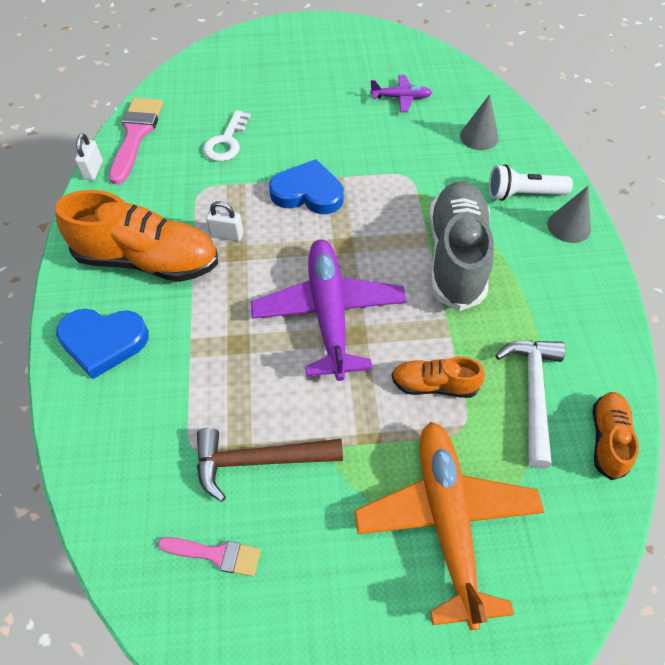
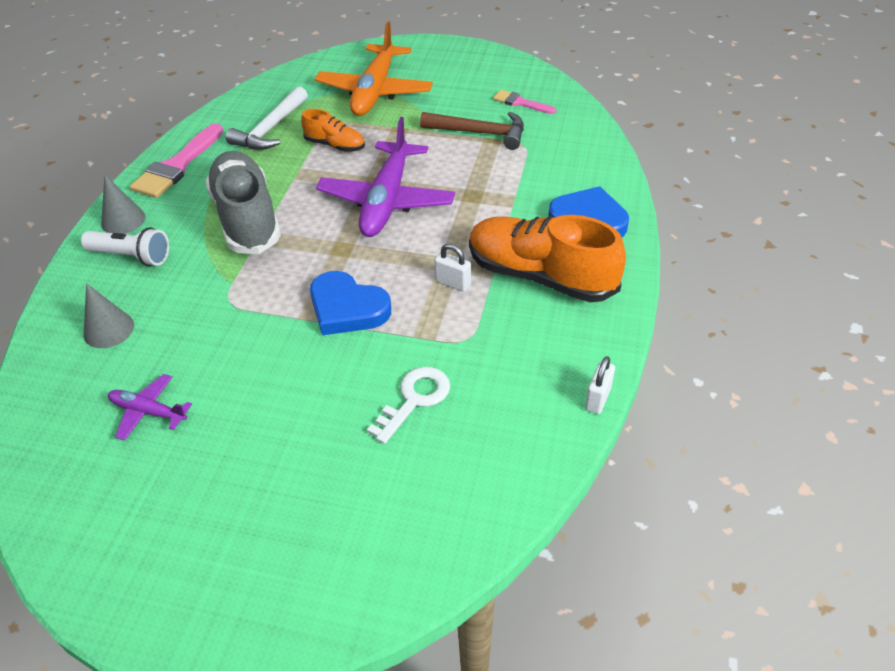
camera: 160 degrees left, 10 degrees down
(136, 135) = (536, 443): pink brush -> pink brush (177, 166)
(456, 256) = (247, 218): grey shoe -> grey shoe turned 135 degrees clockwise
(607, 439) = (245, 102): orange shoe -> none

